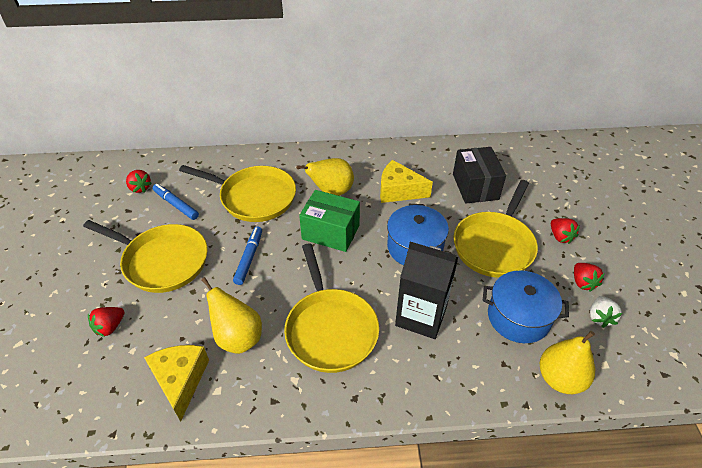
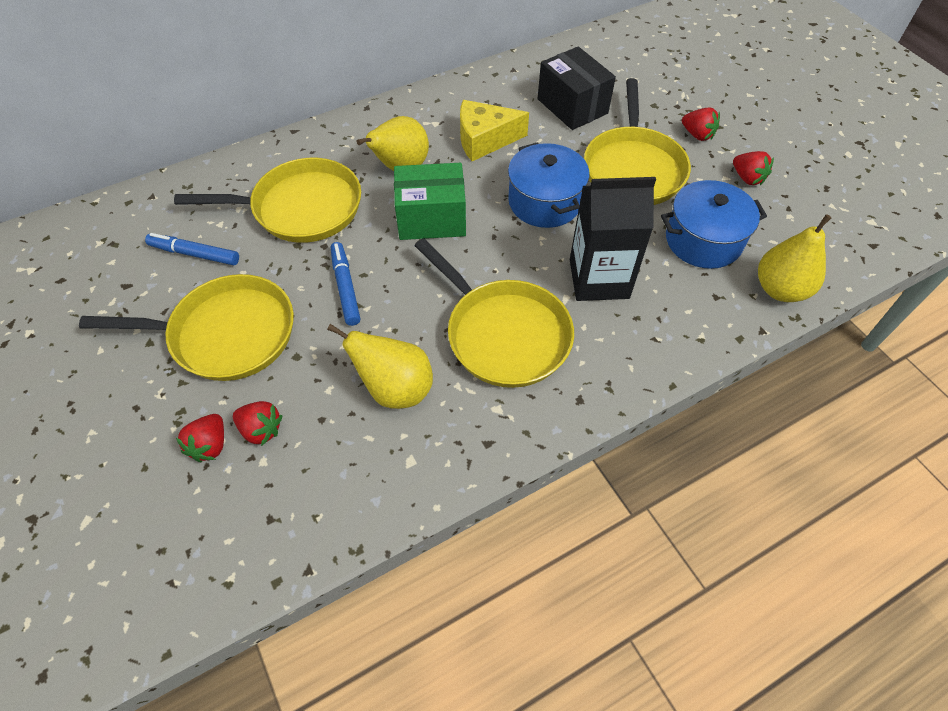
camera: 25 degrees left, 10 degrees up
(140, 188) = (123, 249): red strawberry -> red strawberry (261, 429)
(180, 380) = (355, 470): yellow cheese -> none
(600, 317) = (784, 209): white strawberry -> none

